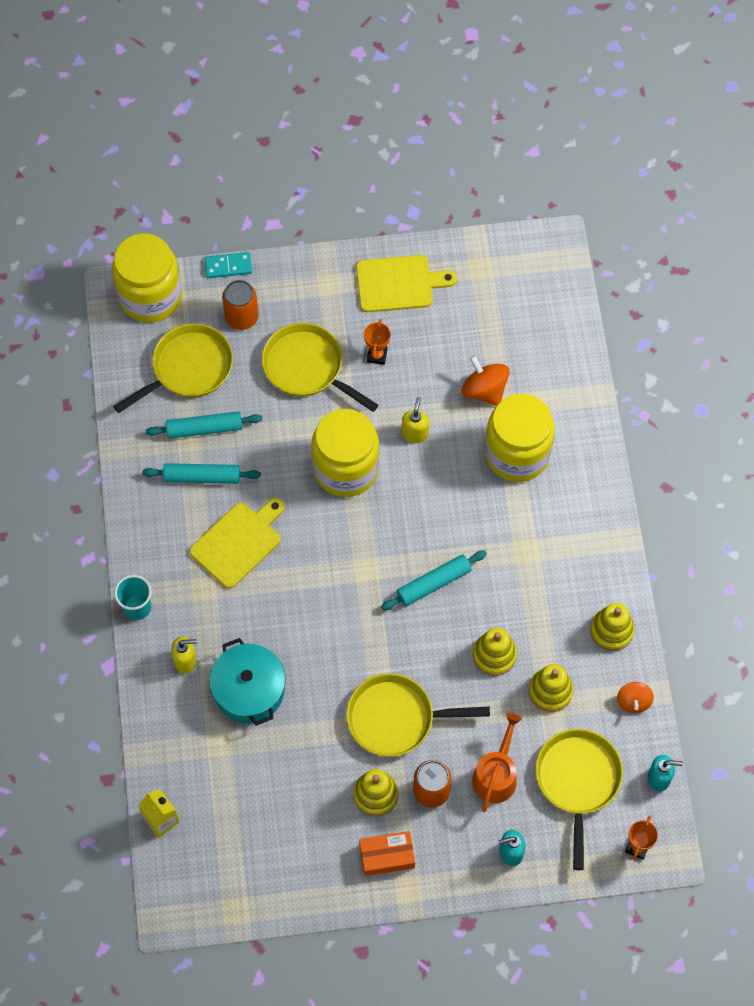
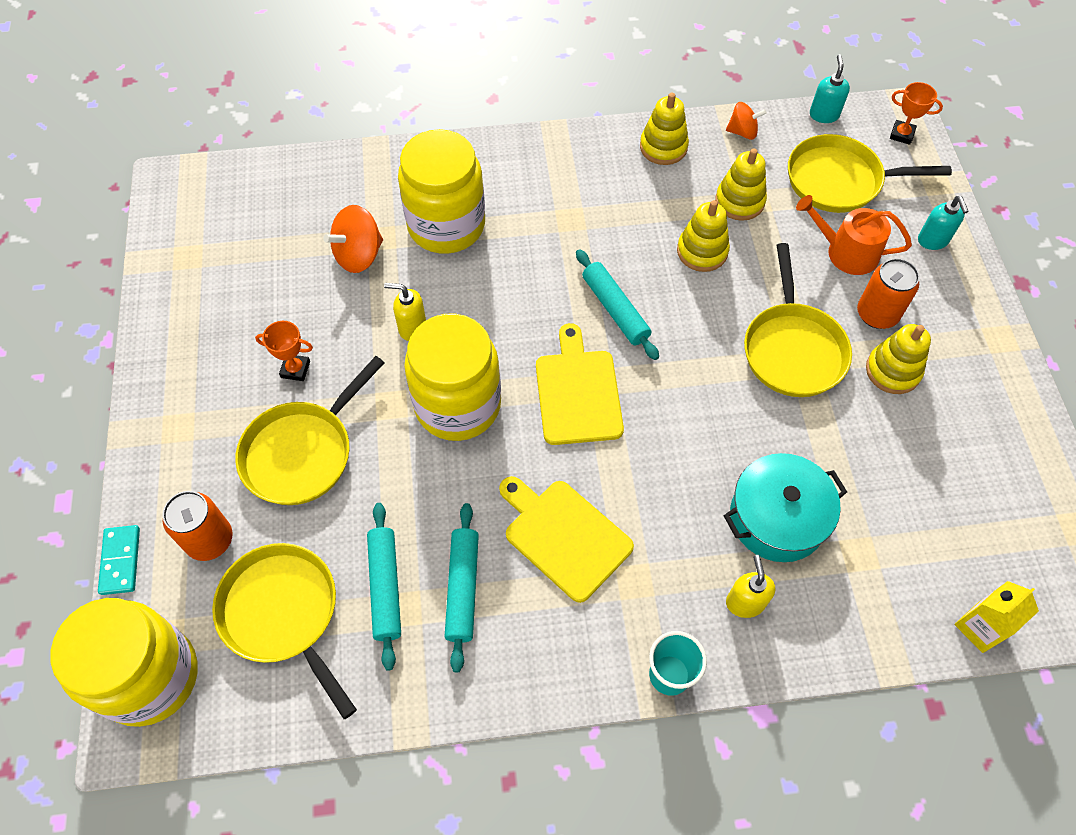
camera: 90 degrees left, 5 degrees down
(387, 856) = (965, 359): orange box -> none
(398, 283) = (192, 344): yellow cutting board -> yellow cutting board (578, 392)

